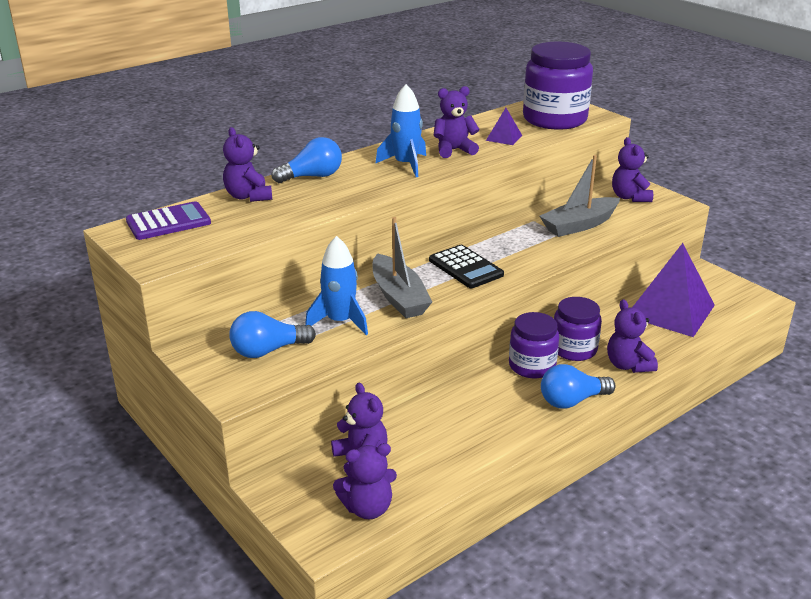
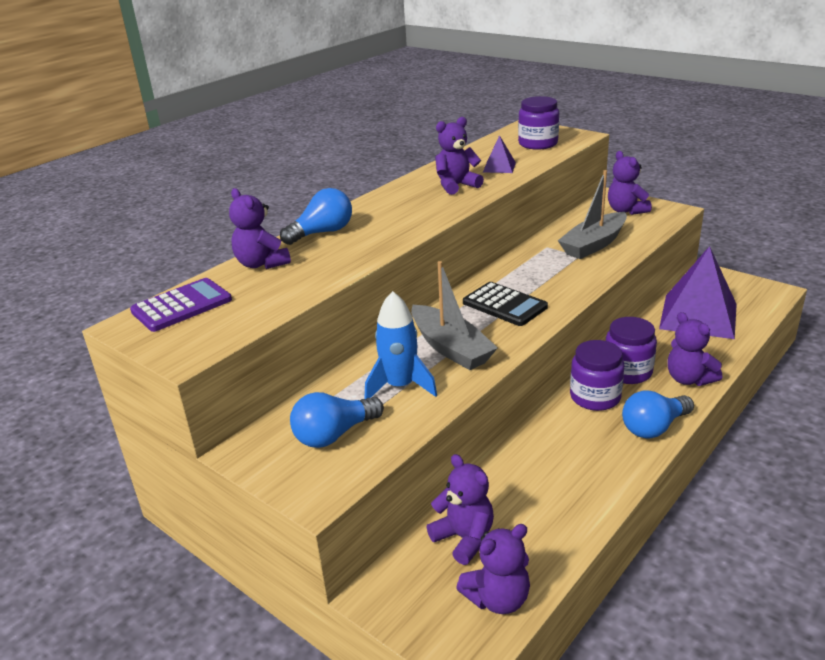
camera: 10 degrees left, 0 degrees up
(406, 165) = (415, 207): blue rocket -> none
(554, 119) = (538, 144): purple jar -> purple jar, size x0.60

